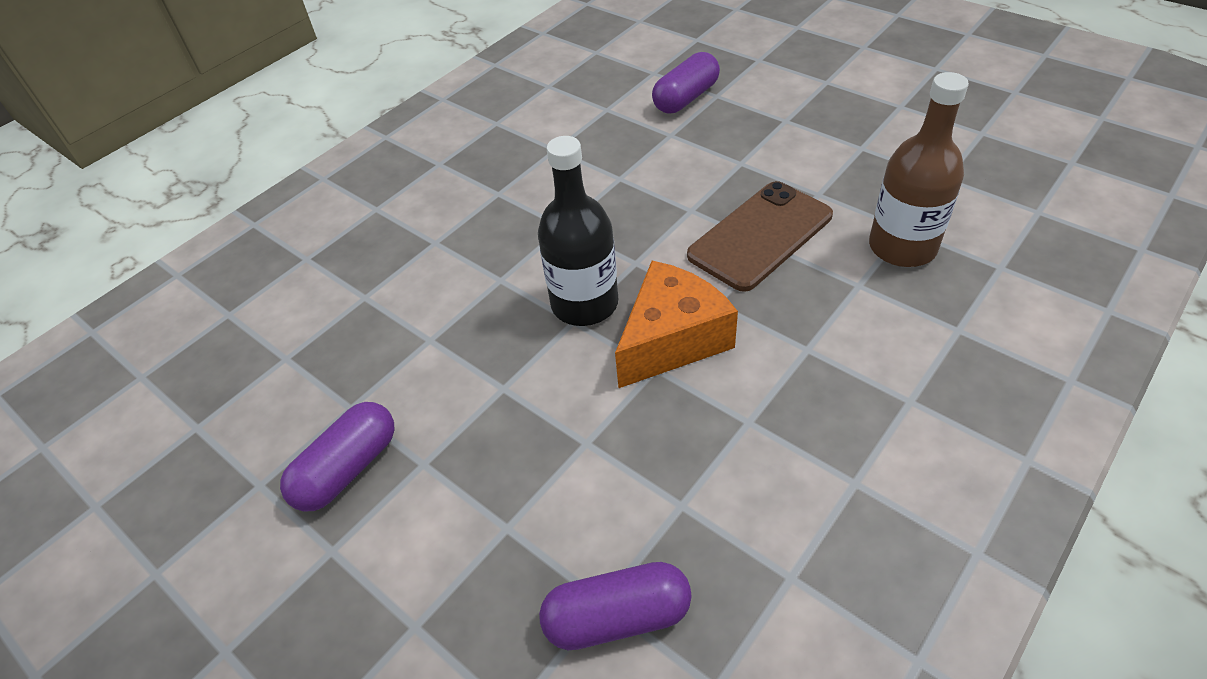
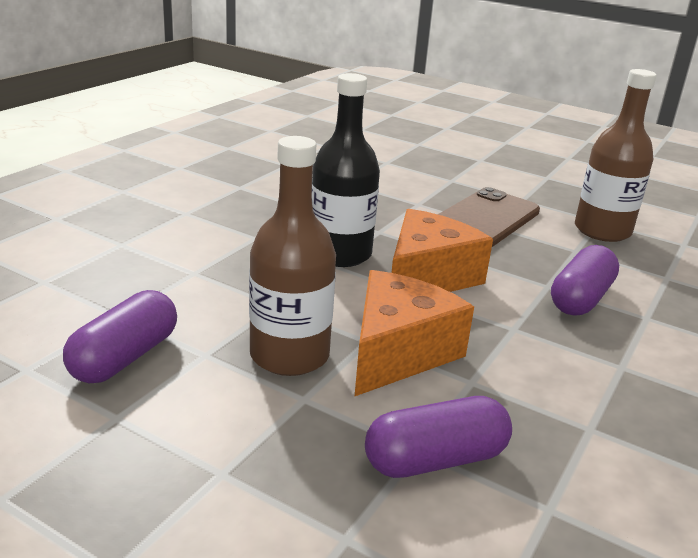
camera: 15 degrees left, 20 degrees down
(503, 465) = (289, 355): none -> brown bottle
(614, 460) = (398, 352): none -> orange cheese
(686, 98) = (393, 144): purple capsule -> purple capsule (581, 298)

